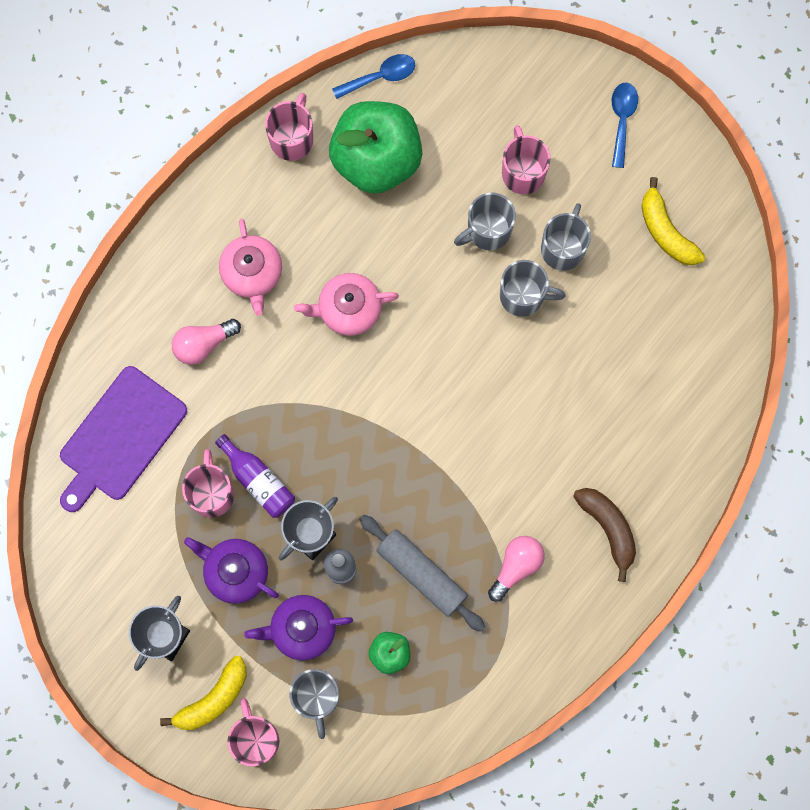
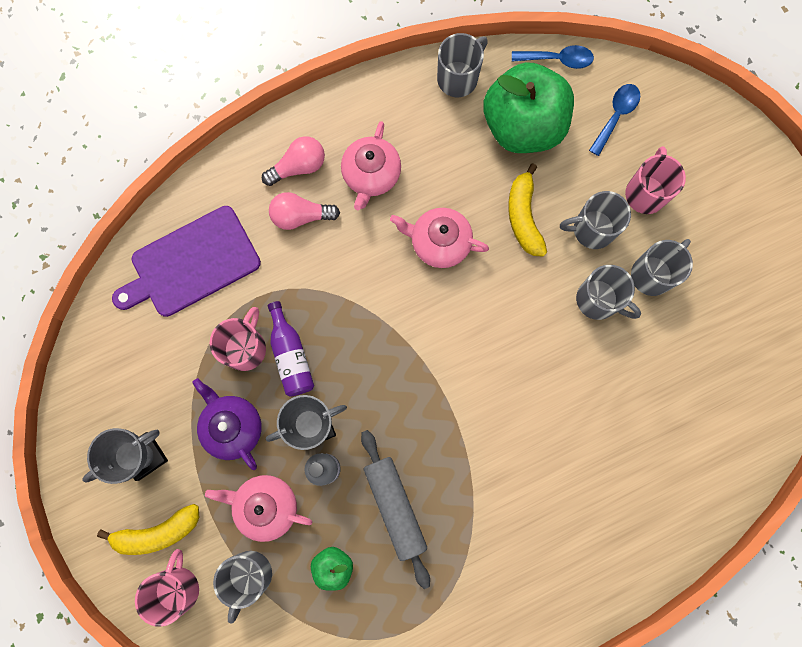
camera: 25 degrees right, 0 degrees up
(292, 138) = (458, 78): pink mug -> grey mug
(301, 629) = (265, 506): purple teapot -> pink teapot
(516, 566) = (483, 541): pink light bulb -> pink light bulb (298, 166)
(608, 528) = (583, 546): brown banana -> none
(622, 120) = (753, 187): blue spoon -> blue spoon (616, 116)
(666, 231) = (752, 300): yellow banana -> yellow banana (523, 216)

